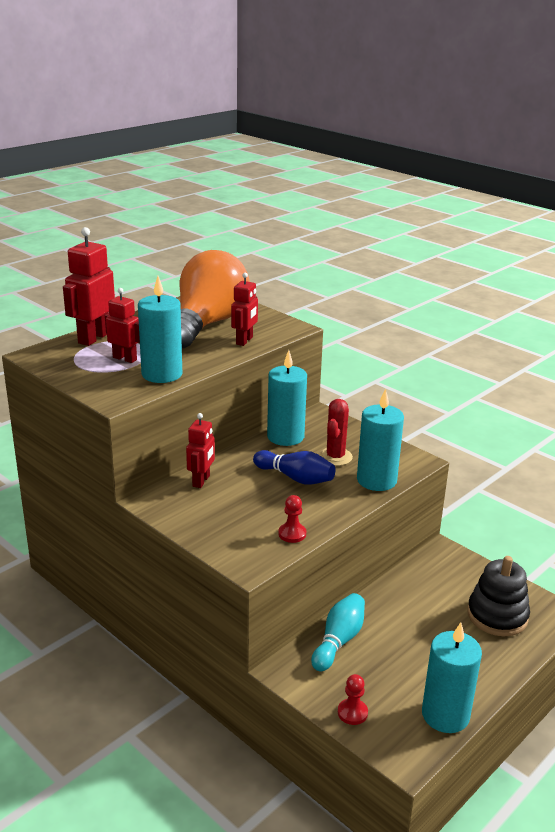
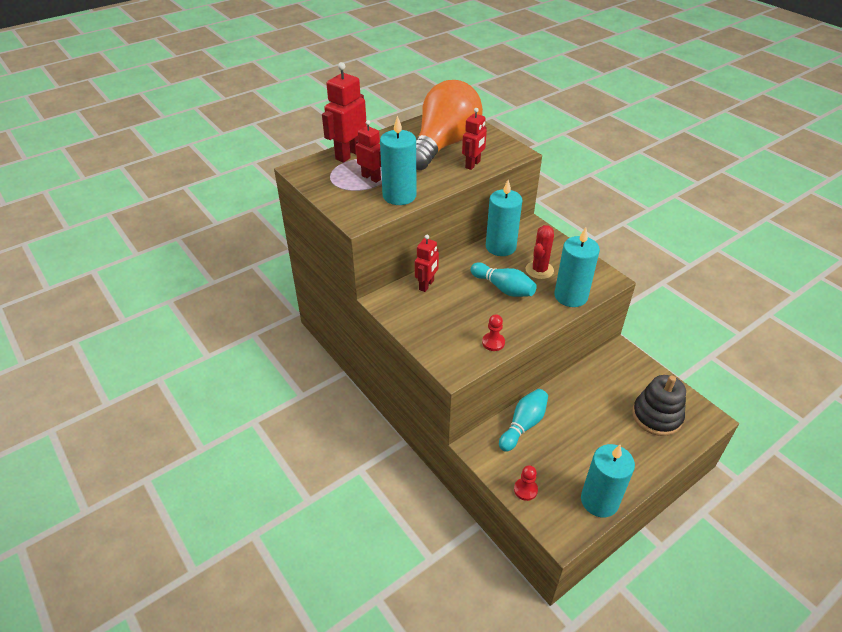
camera: 10 degrees right, 15 degrees up
(295, 478) = (503, 288): blue bowling pin -> turquoise bowling pin

